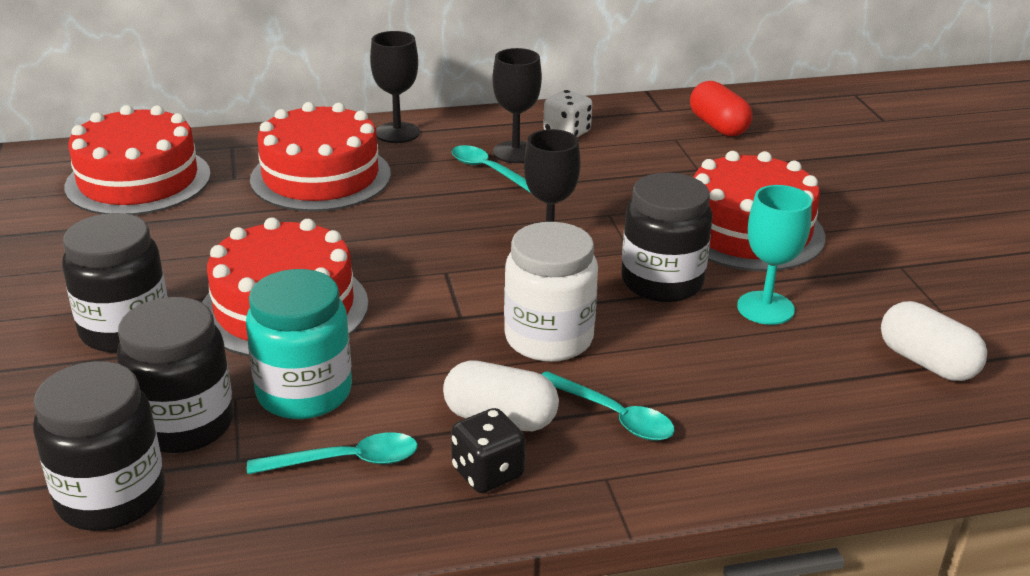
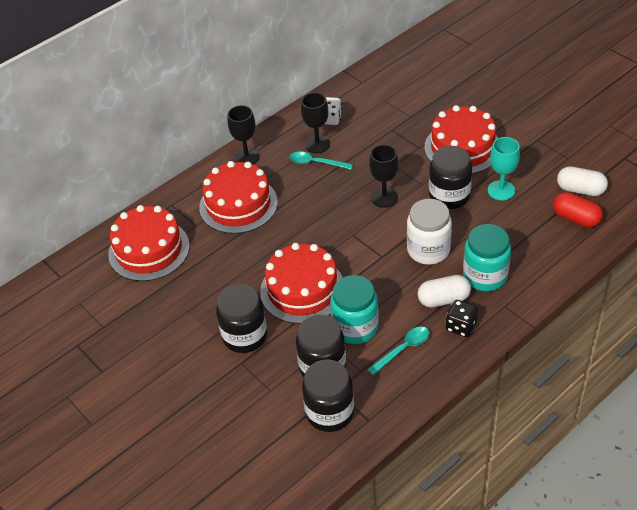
camera: 25 degrees left, 15 degrees up
(613, 416) = (485, 276): turquoise spoon -> turquoise jar
(718, 126) = (398, 82): red capsule -> red capsule (576, 218)

